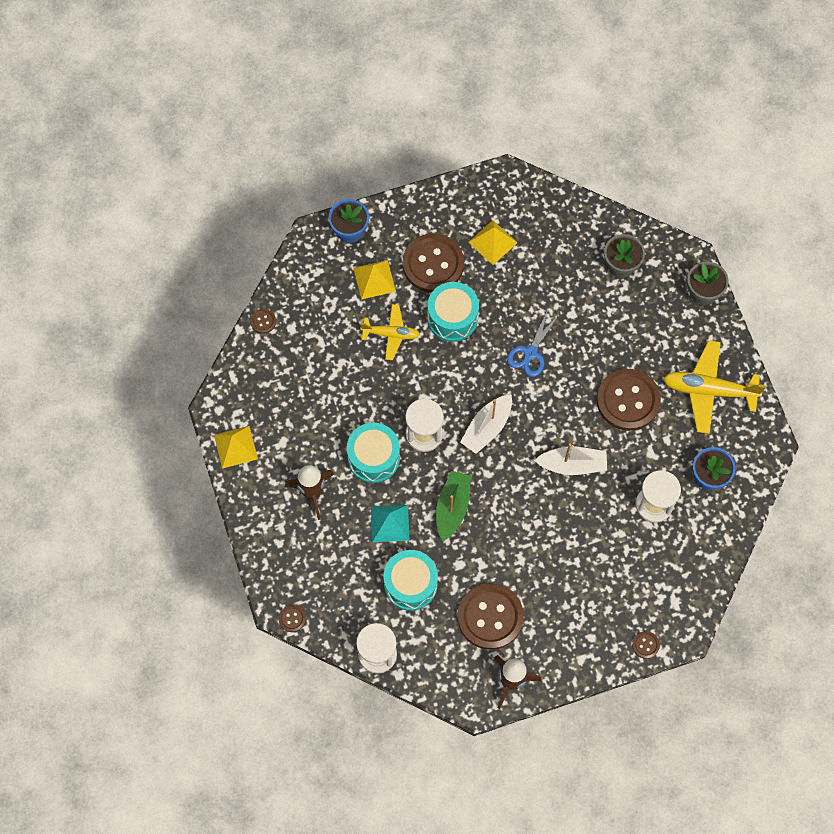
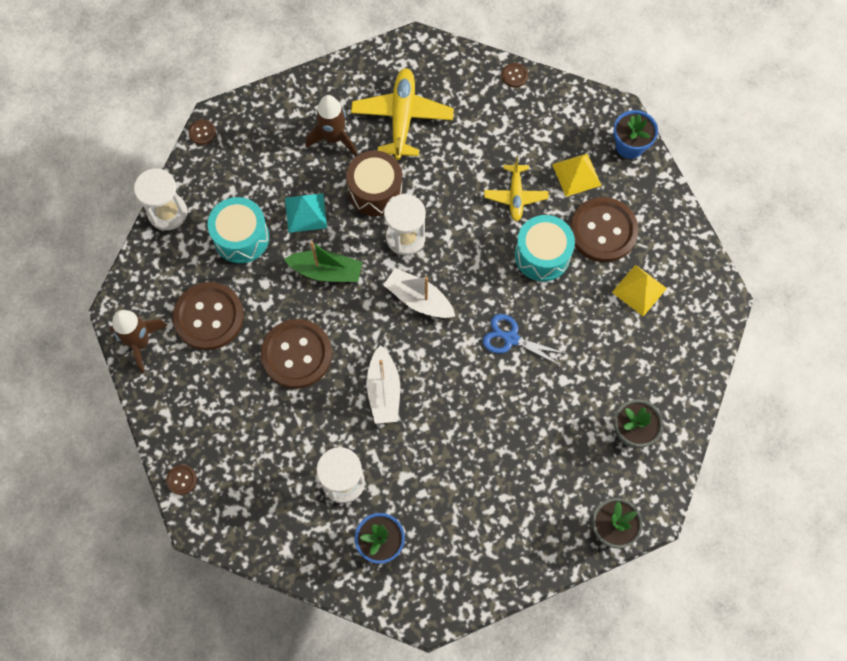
camera: 85 degrees right, 0 degrees up
(235, 447) = (377, 65): yellow pyramid -> none
(374, 458) = (375, 191): turquoise drum -> brown drum
(628, 400) = (465, 447): brown button -> brown button (297, 354)
(709, 390) = (488, 540): yellow plane -> yellow plane (402, 118)

